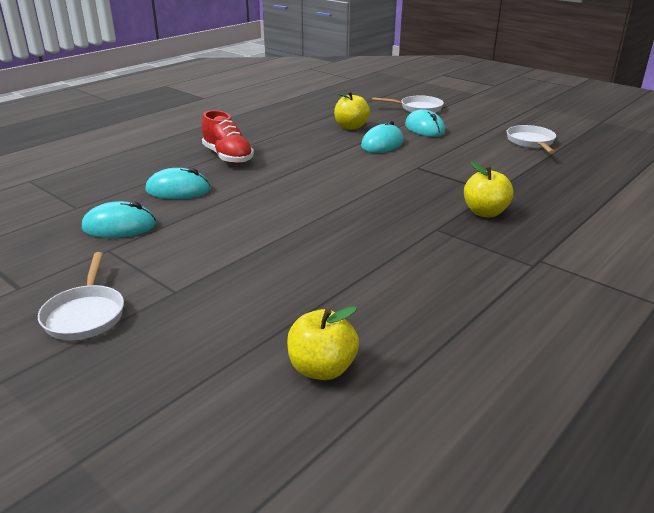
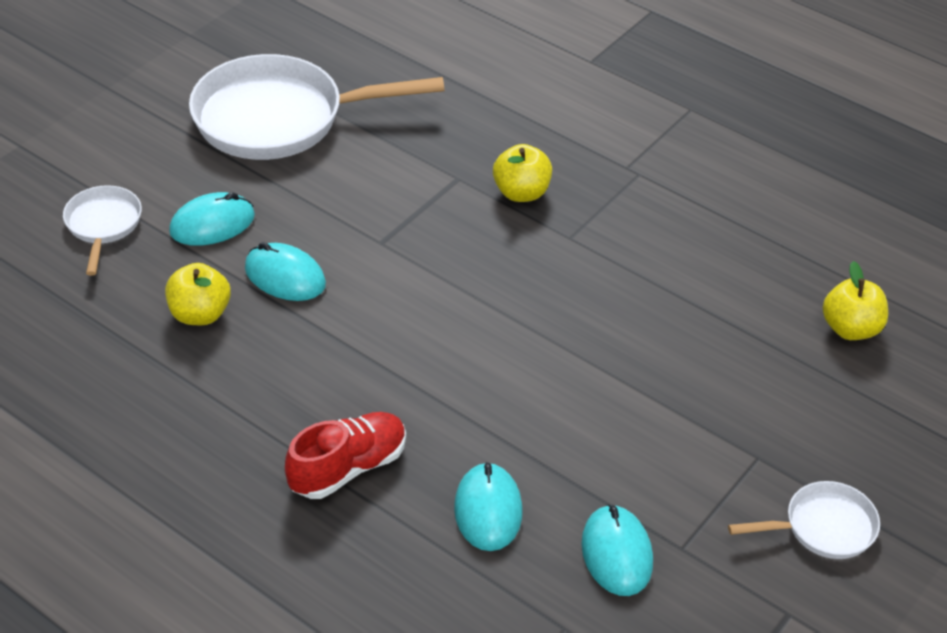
camera: 95 degrees left, 15 degrees up
(531, 142) = (279, 119): white pan -> white pan, size x2.06

